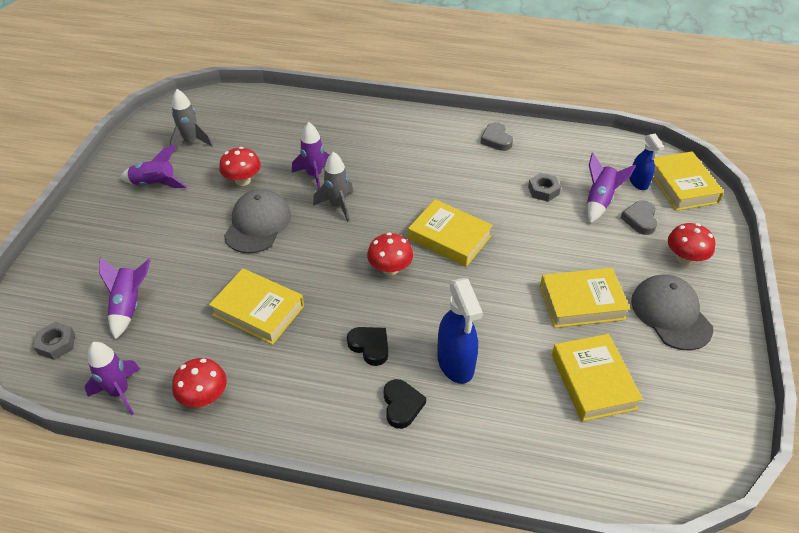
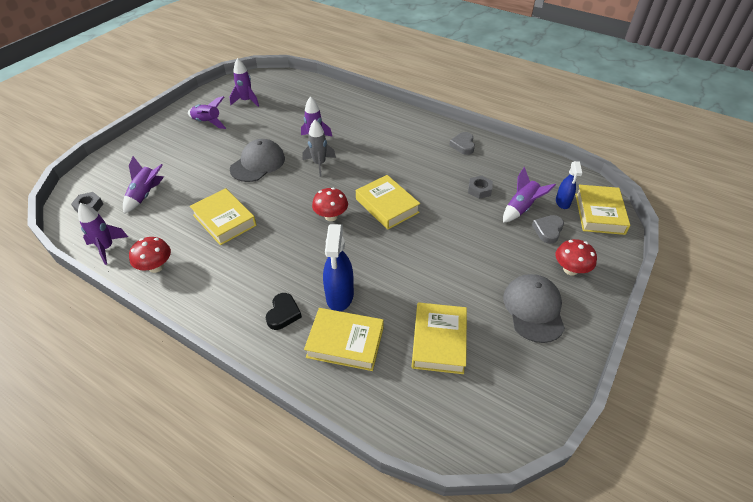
camera: 20 degrees right, 0 degrees up
(191, 142) = (246, 101): grey rocket -> purple rocket
(243, 180) = (265, 133): red mushroom -> none
(370, 346) = (285, 266): black heart -> none
(582, 302) = (463, 279): yellow book -> yellow book (345, 342)

